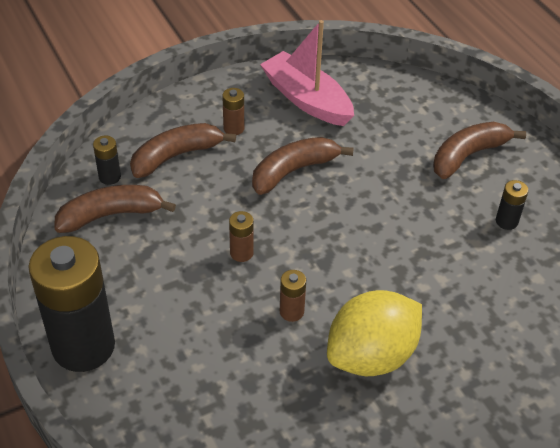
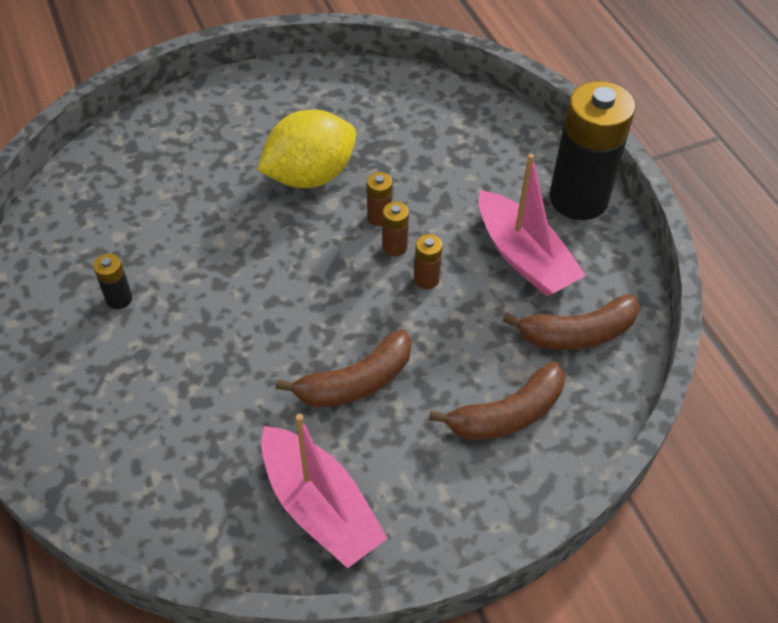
camera: 175 degrees left, 5 degrees up
(109, 177) = (588, 386): black battery -> none
(149, 279) = (524, 257): none -> pink boat
(233, 128) = (430, 457): brown battery -> brown battery (395, 247)
(468, 155) = (123, 393): brown banana -> none

